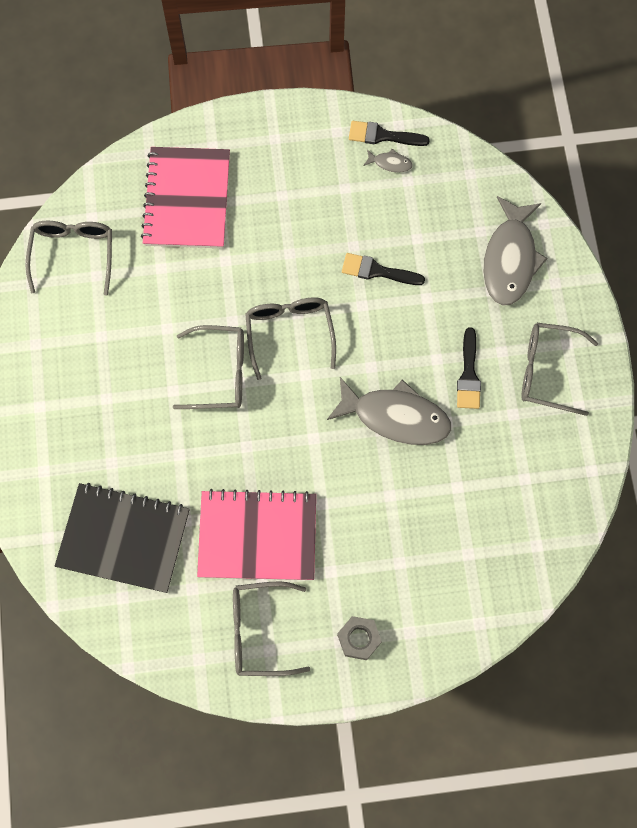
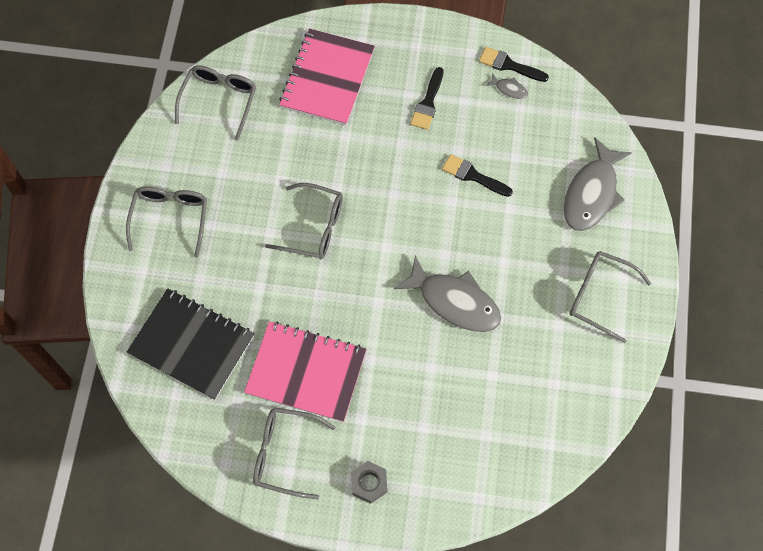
camera: 15 degrees right, 5 degrees down
(289, 332) = (382, 208): grey glasses -> grey glasses (170, 218)
(468, 374) = (528, 282): black brush -> black brush (428, 103)

